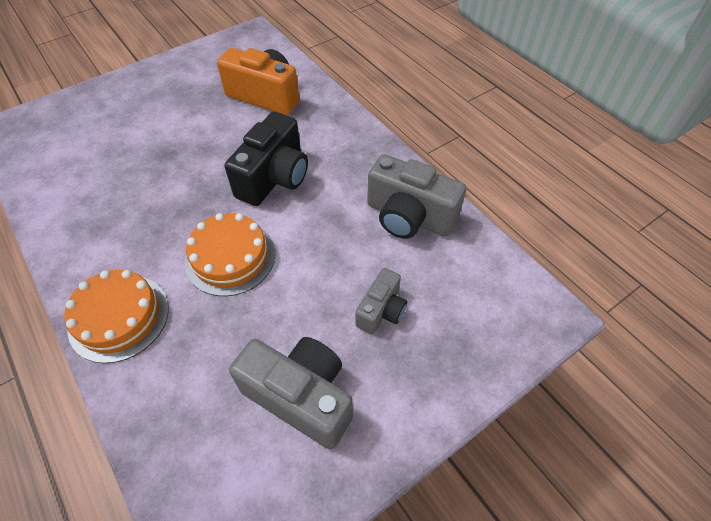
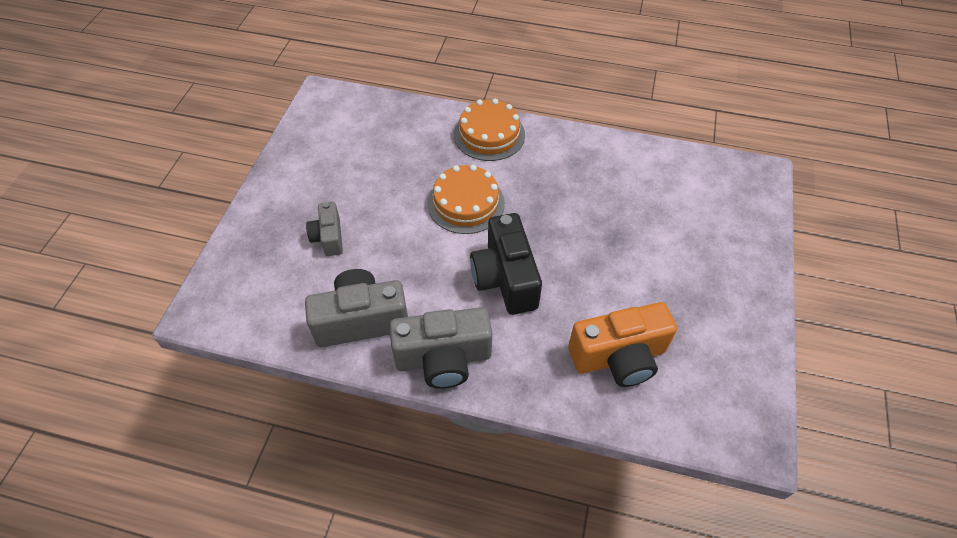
camera: 140 degrees right, 0 degrees up
(301, 396) = (341, 166): grey camera -> grey camera (443, 359)

